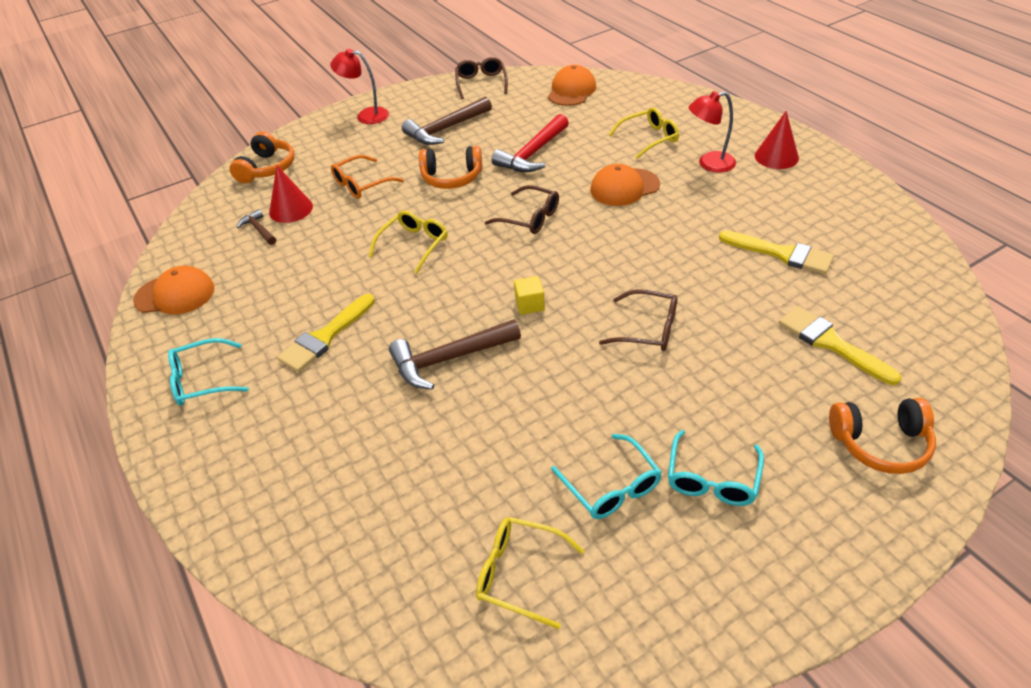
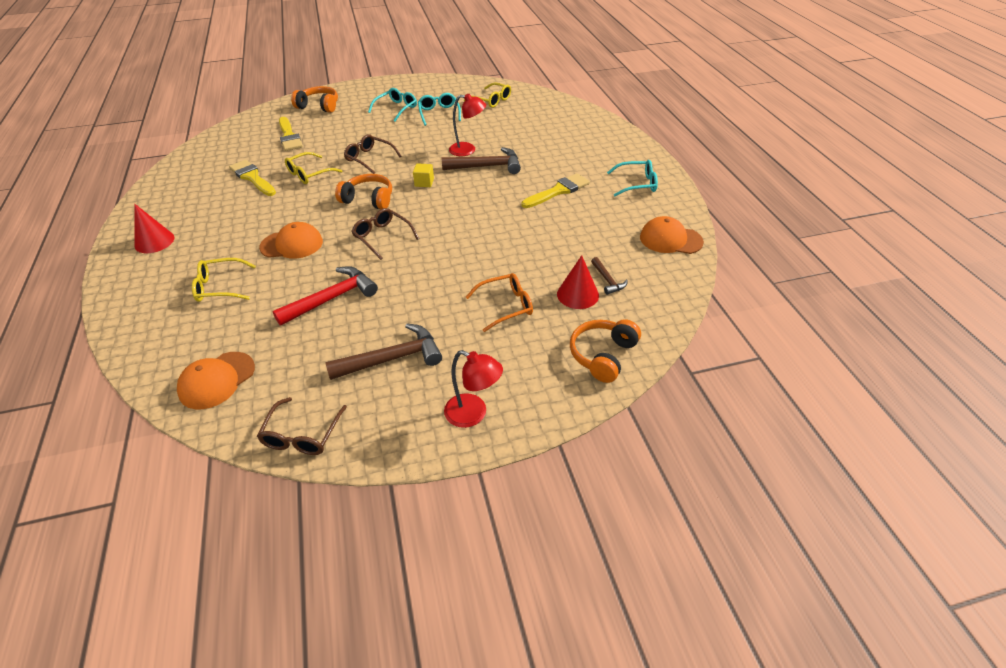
camera: 165 degrees left, 0 degrees up
(413, 245) = (480, 236): yellow glasses -> yellow glasses (309, 174)
(452, 178) = (420, 290): orange headphones -> orange headphones (368, 199)
(709, 164) = (208, 248): red lamp -> red lamp (468, 150)

